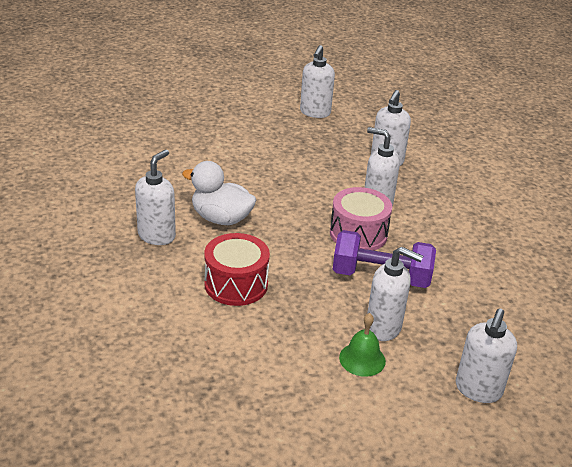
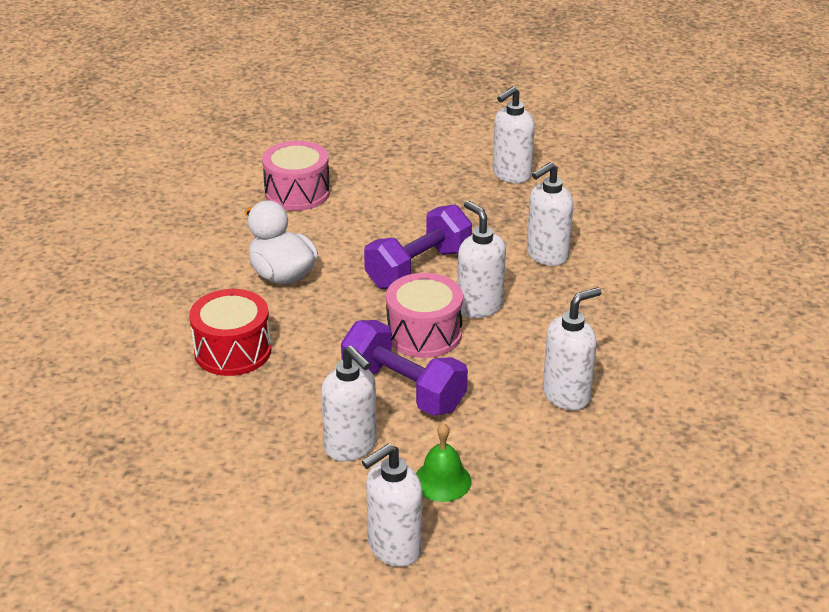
camera: 30 degrees right, 0 degrees up
(157, 235) = (197, 276): white soap dispenser -> white soap dispenser (567, 395)
(178, 156) = (297, 193): none -> pink drum
(312, 189) = (418, 268): none -> purple dumbbell
(362, 359) = (294, 471): green bell -> green bell (442, 481)

